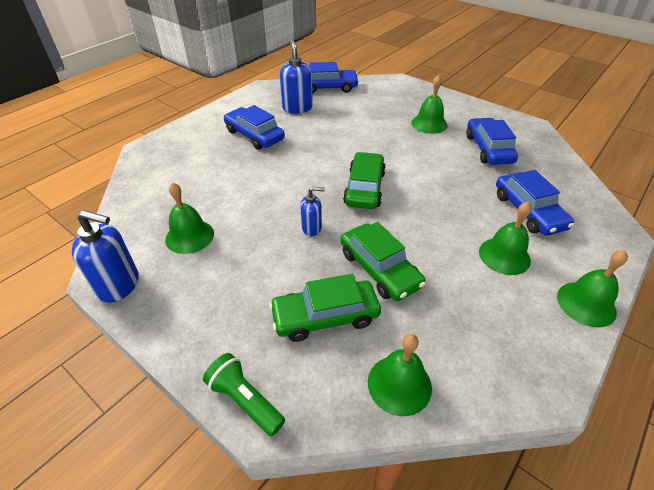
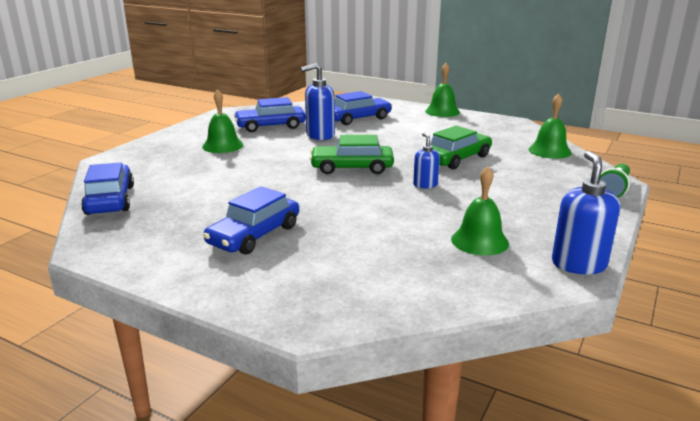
camera: 100 degrees left, 20 degrees down
(297, 108) = (173, 215): blue soap dispenser -> blue soap dispenser (320, 135)
(325, 316) = (520, 172): green car -> none
(504, 256) = (413, 126): green bell -> none

